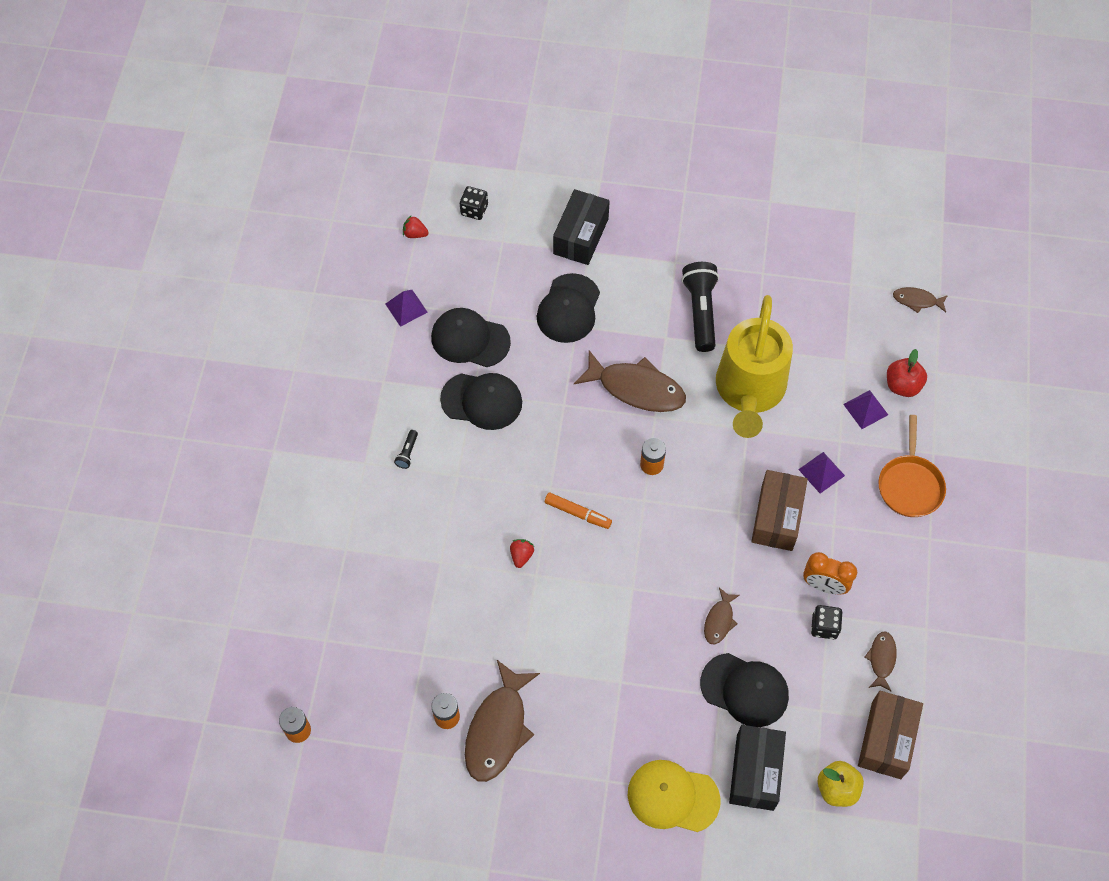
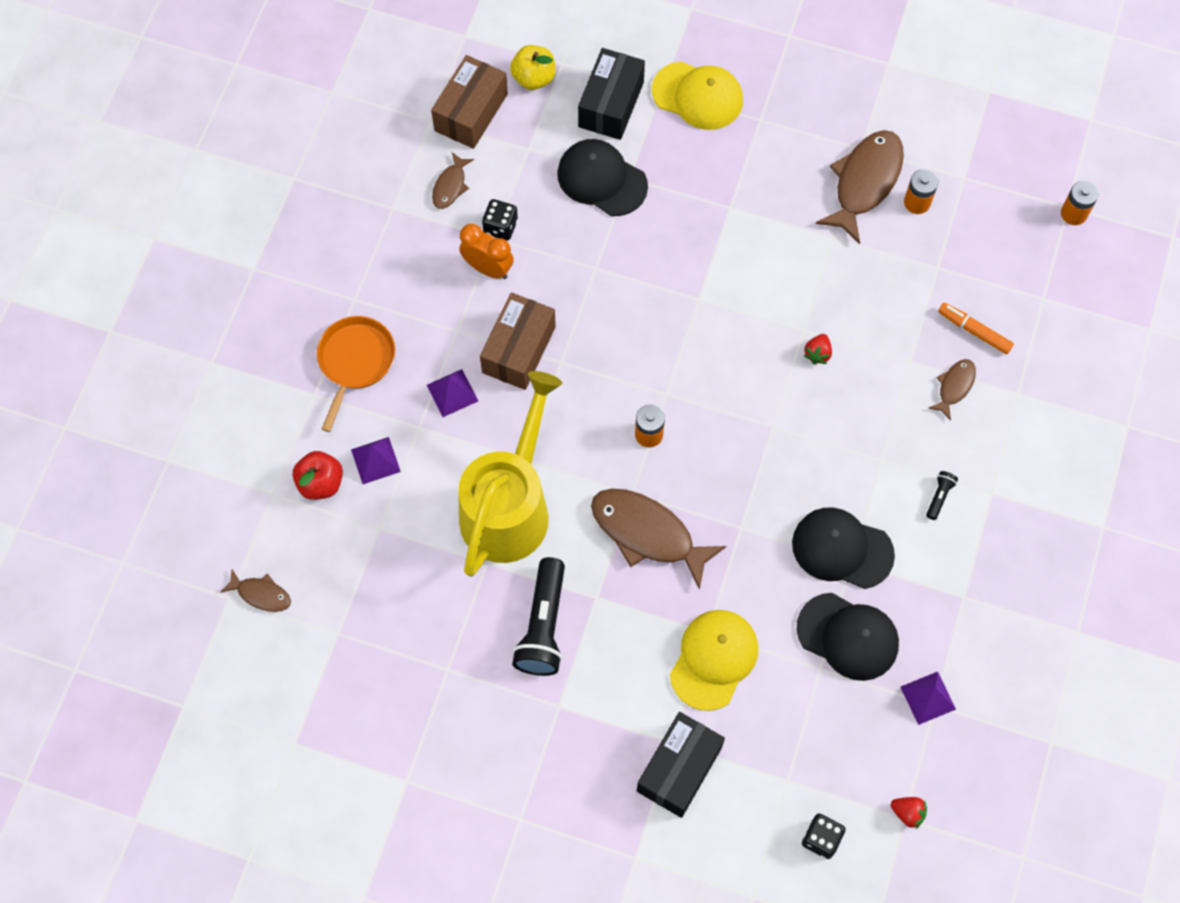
camera: 170 degrees left, 5 degrees up
(568, 309) = (714, 659): black cap -> yellow cap
(578, 513) = (746, 391): orange marker -> orange marker (974, 331)
(719, 620) = (611, 250): brown fish -> brown fish (954, 386)

